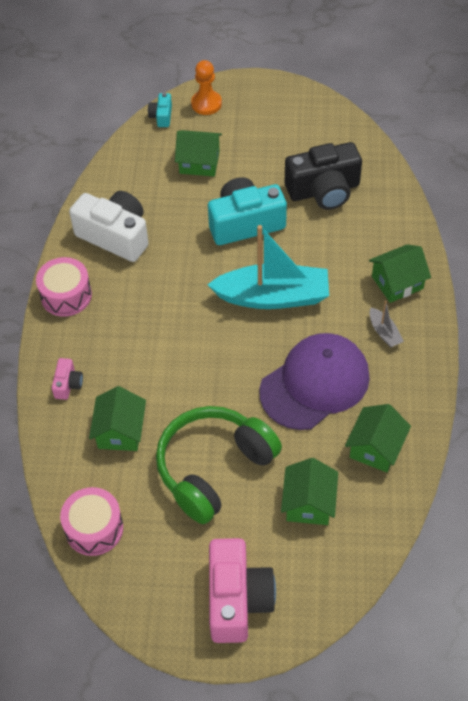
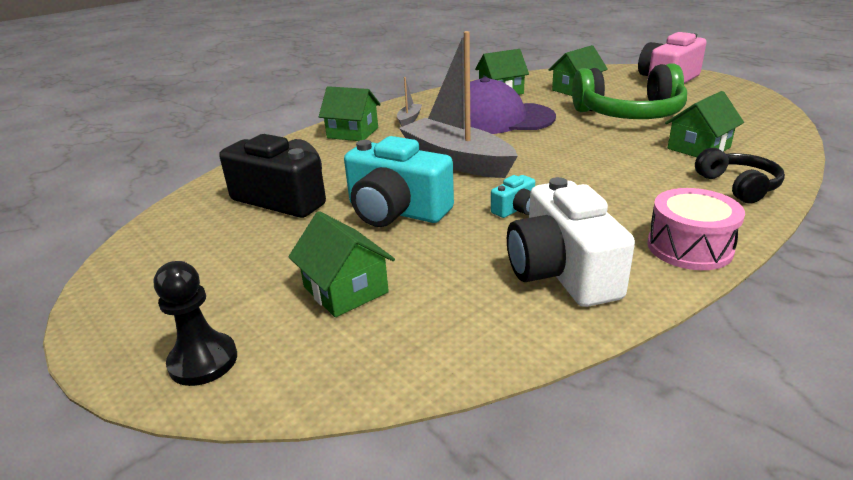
camera: 135 degrees left, 25 degrees down
(68, 384) = (738, 186): pink camera -> black headphones
(94, 528) = (762, 121): pink drum -> none
(161, 116) = (286, 390): turquoise camera -> turquoise camera (516, 209)
(206, 104) = (203, 361): orange pawn -> black pawn
(273, 296) = (456, 161): turquoise boat -> grey boat

